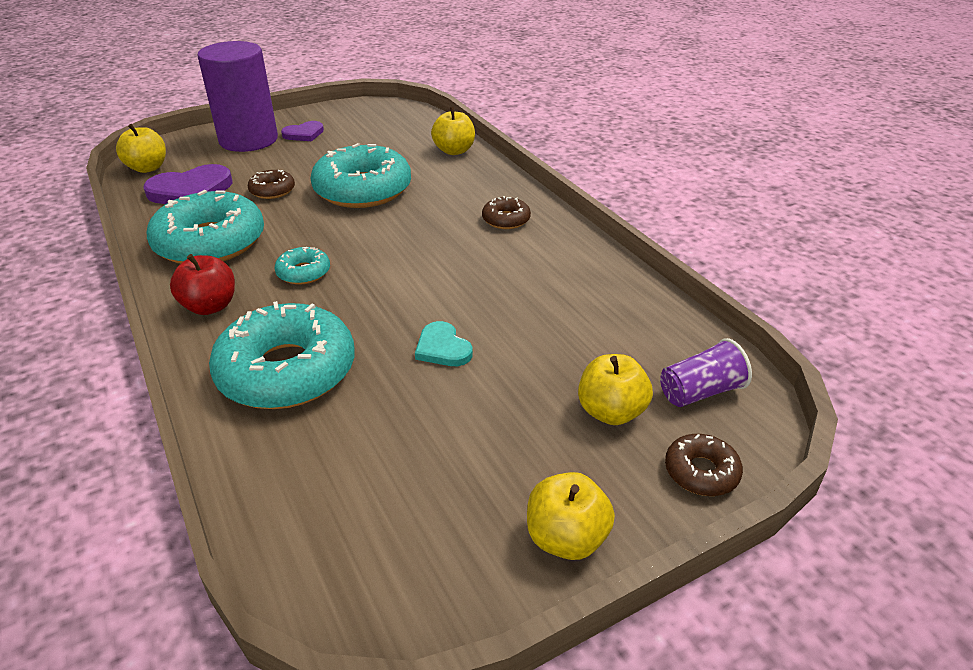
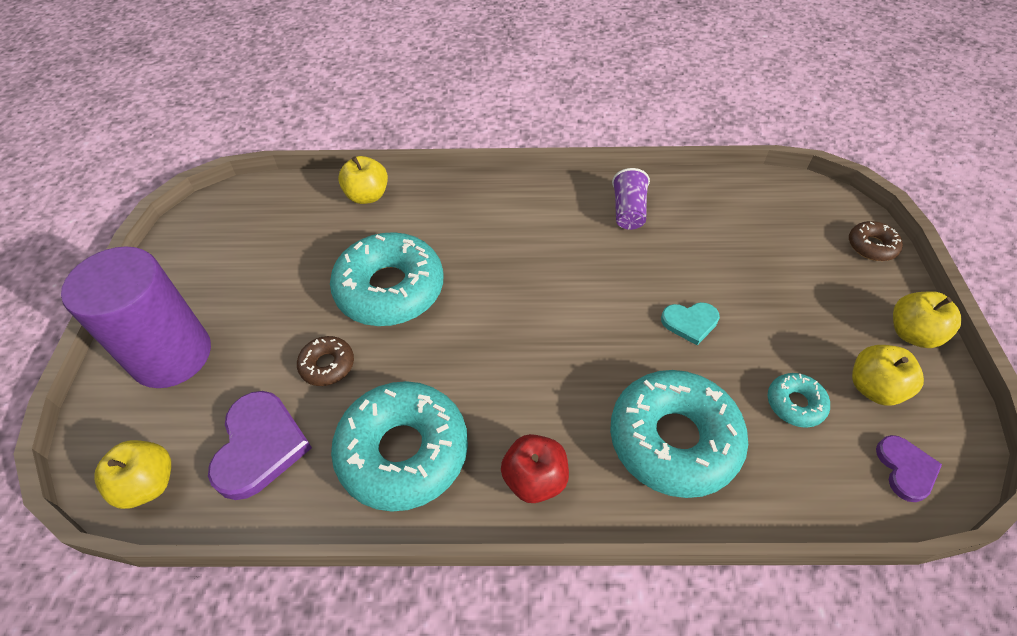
camera: 60 degrees left, 15 degrees up
(303, 272) = (519, 383): turquoise donut -> turquoise donut (795, 404)
(304, 134) = (209, 298): purple heart -> purple heart (905, 469)
(506, 220) = (523, 212): brown donut -> none
(611, 412) = (802, 261): yellow apple -> yellow apple (874, 388)
(700, 392) = (798, 210): purple cup -> purple cup (628, 211)

